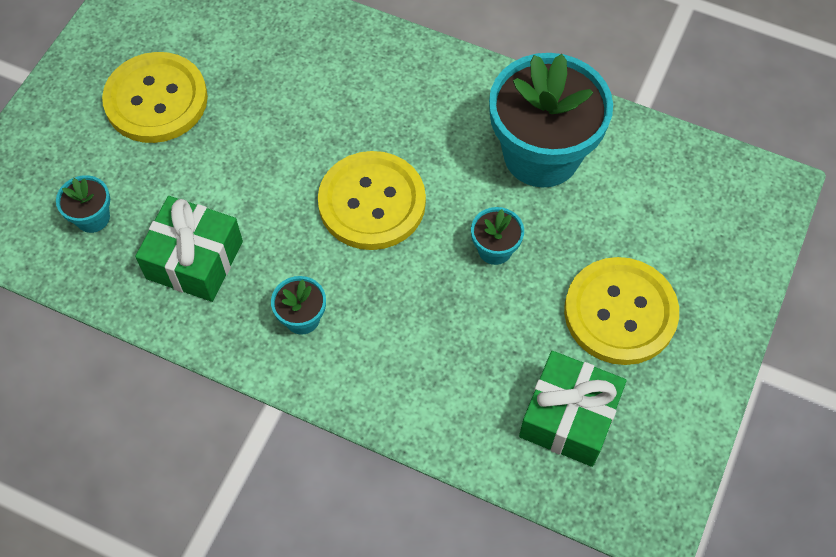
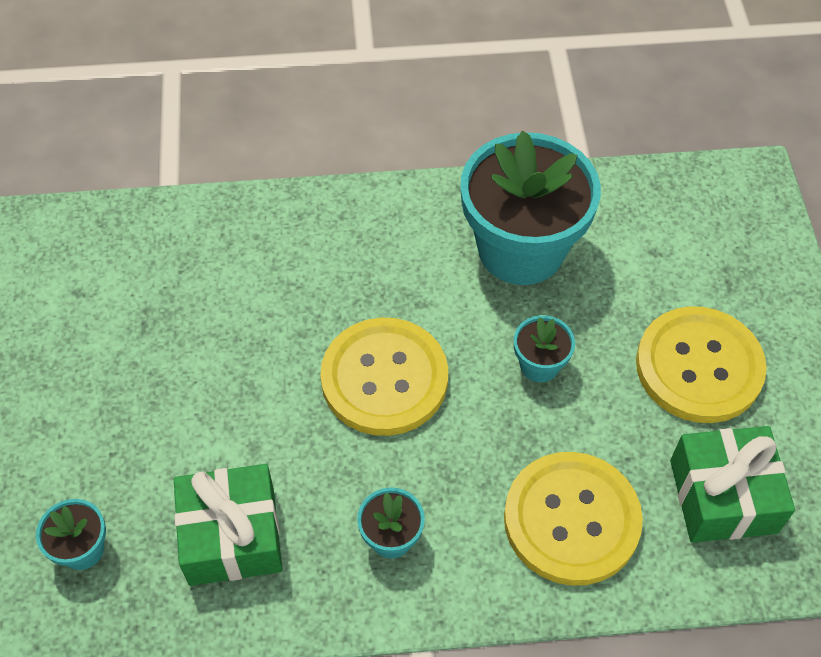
camera: 30 degrees left, 5 degrees down
(156, 100) = (75, 382): yellow button -> yellow button (571, 520)

